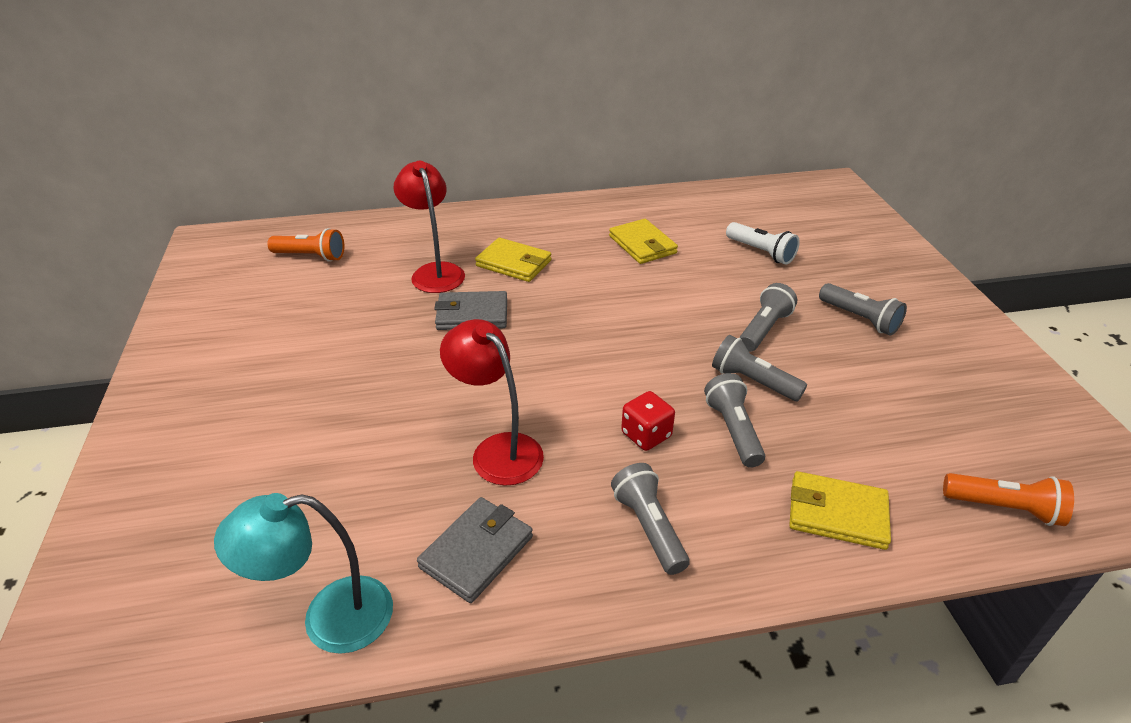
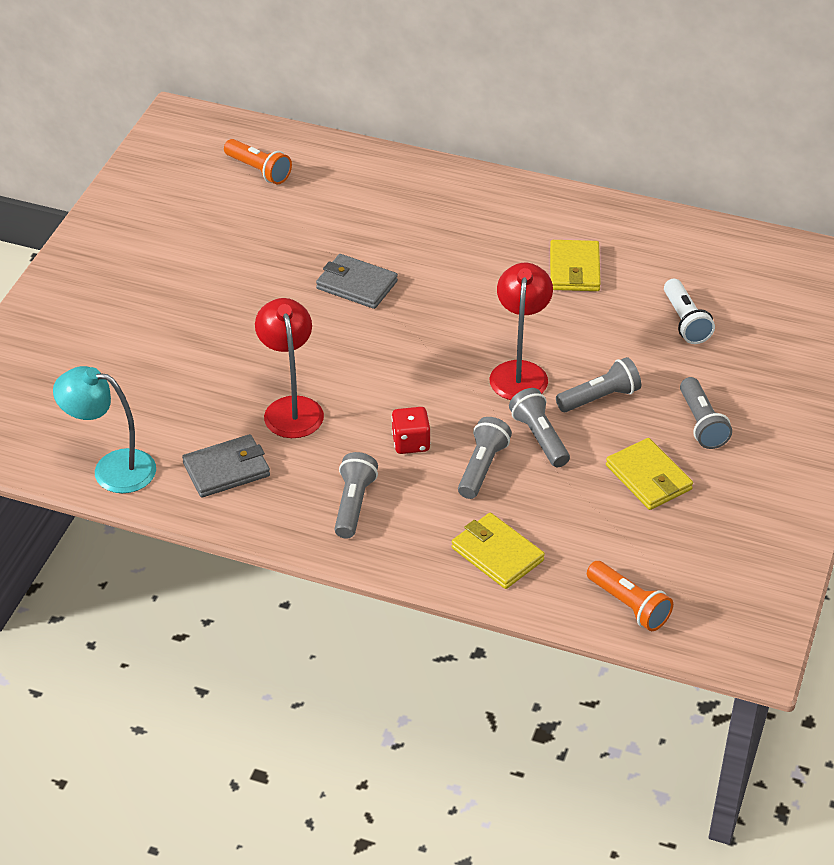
camera: 30 degrees right, 5 degrees up
(435, 272) = (356, 228): red lamp -> red lamp (519, 372)
(514, 263) = (434, 245): yellow wallet -> yellow wallet (649, 477)

